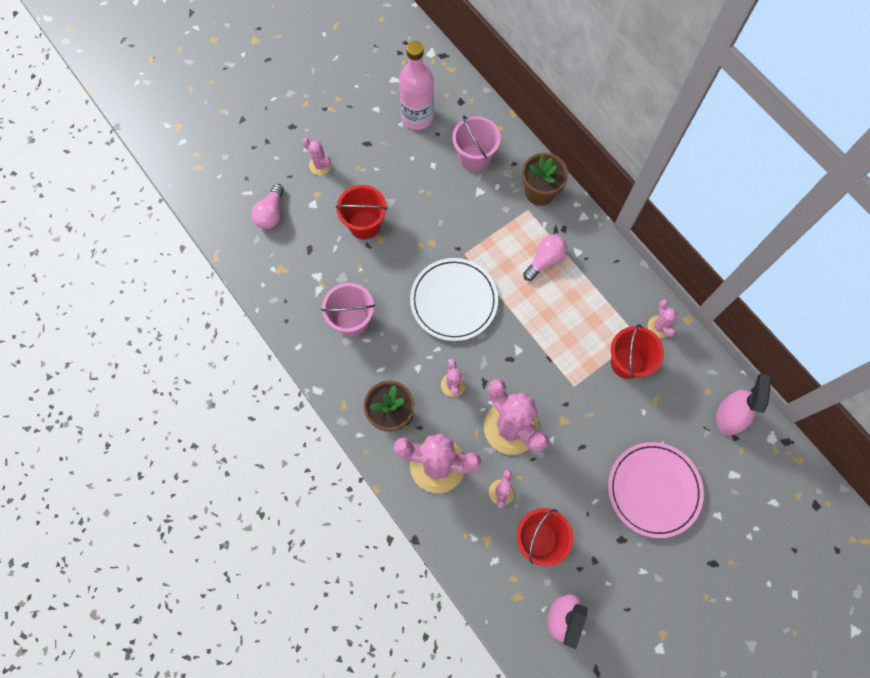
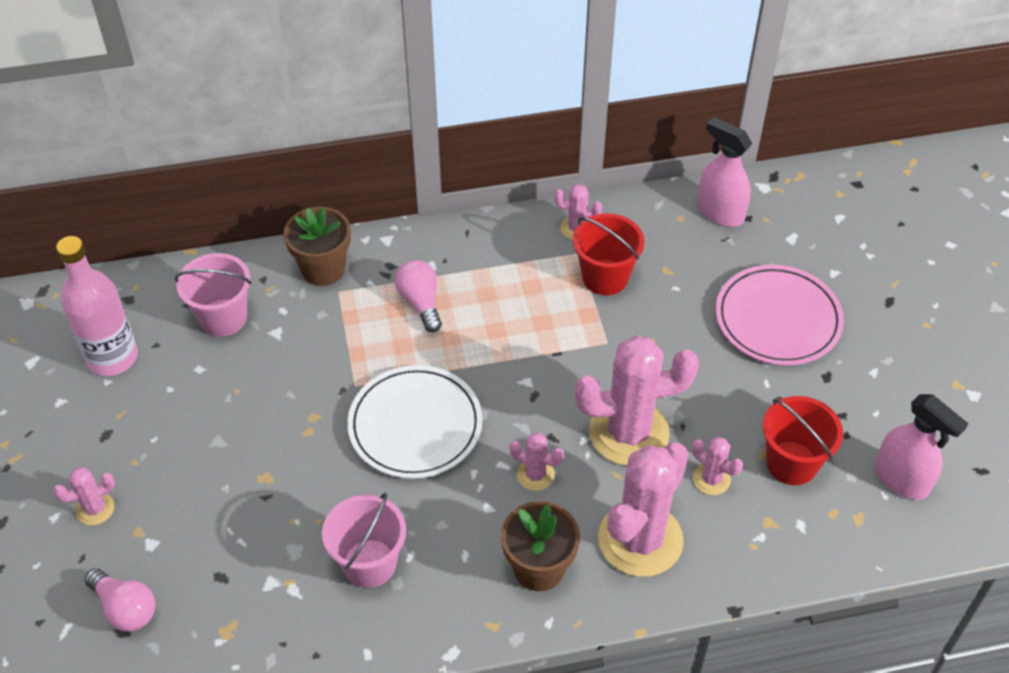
camera: 65 degrees left, 20 degrees down
(364, 225) = (231, 488): red bucket -> none

